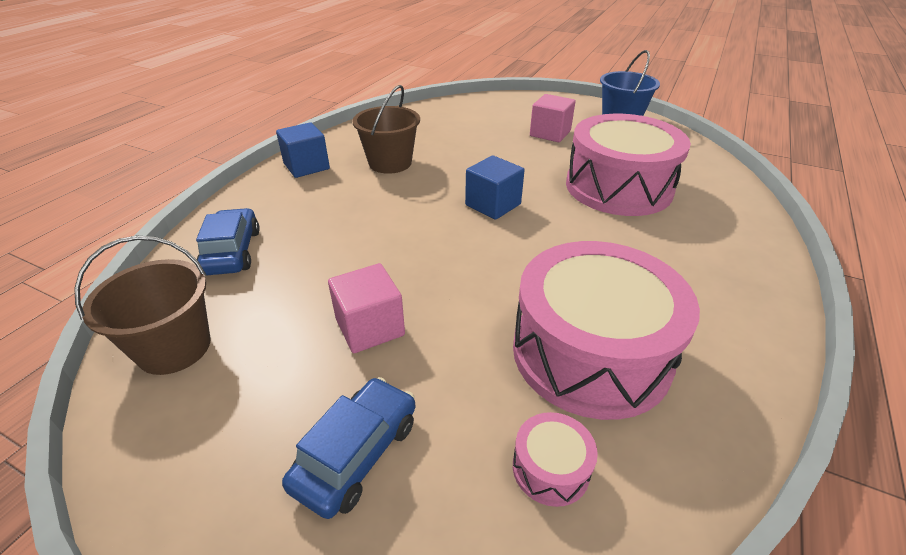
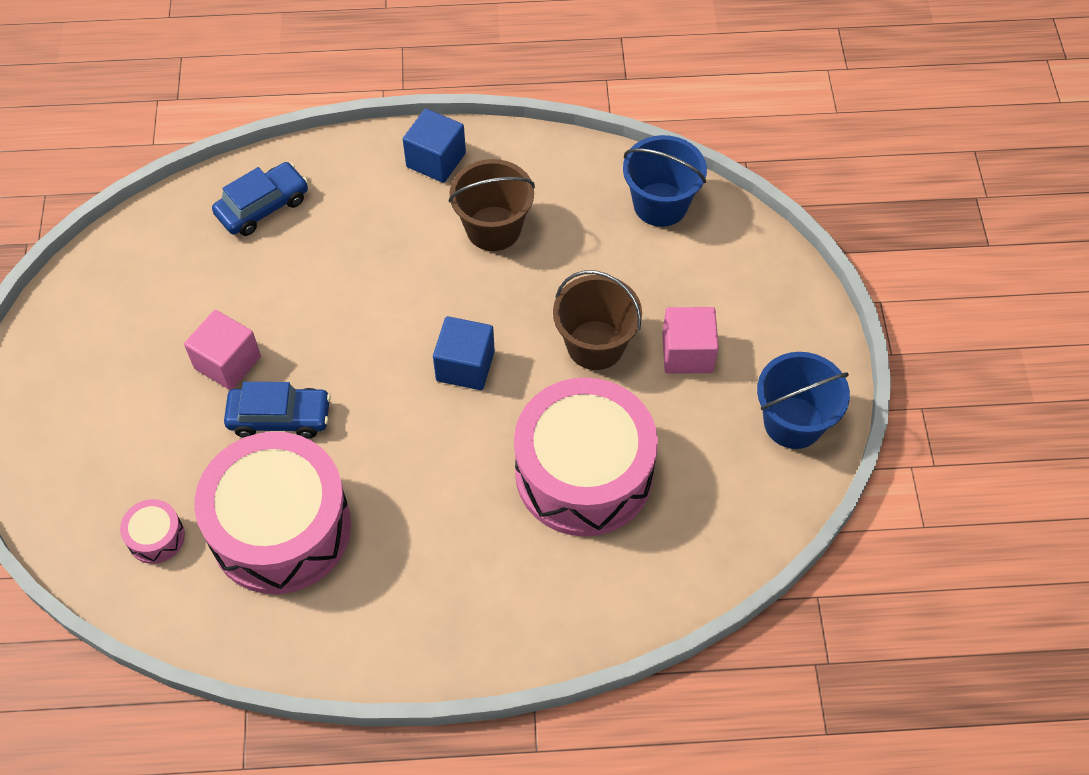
camera: 60 degrees right, 20 degrees up
(174, 348) = (142, 256): brown bucket -> brown bucket (595, 345)
(356, 453) = (114, 421): blue car -> blue car (280, 417)
(438, 113) = (660, 204): none -> blue bucket

